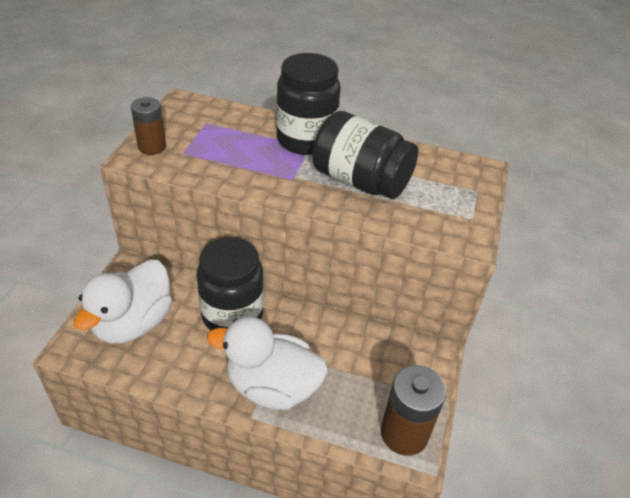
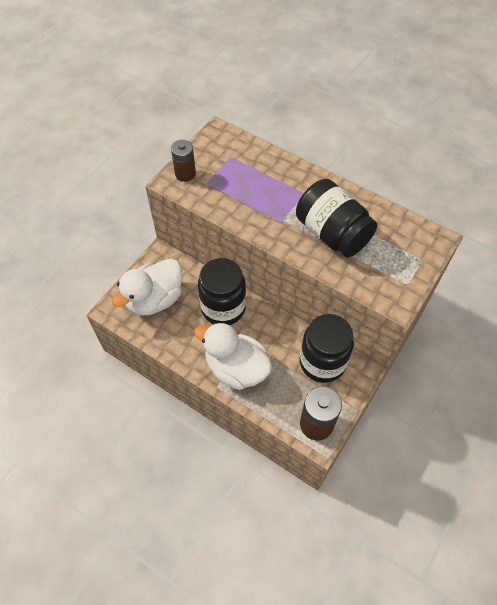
camera: 20 degrees right, 15 degrees up
(305, 140) = (302, 186): black jar -> black jar (322, 362)

